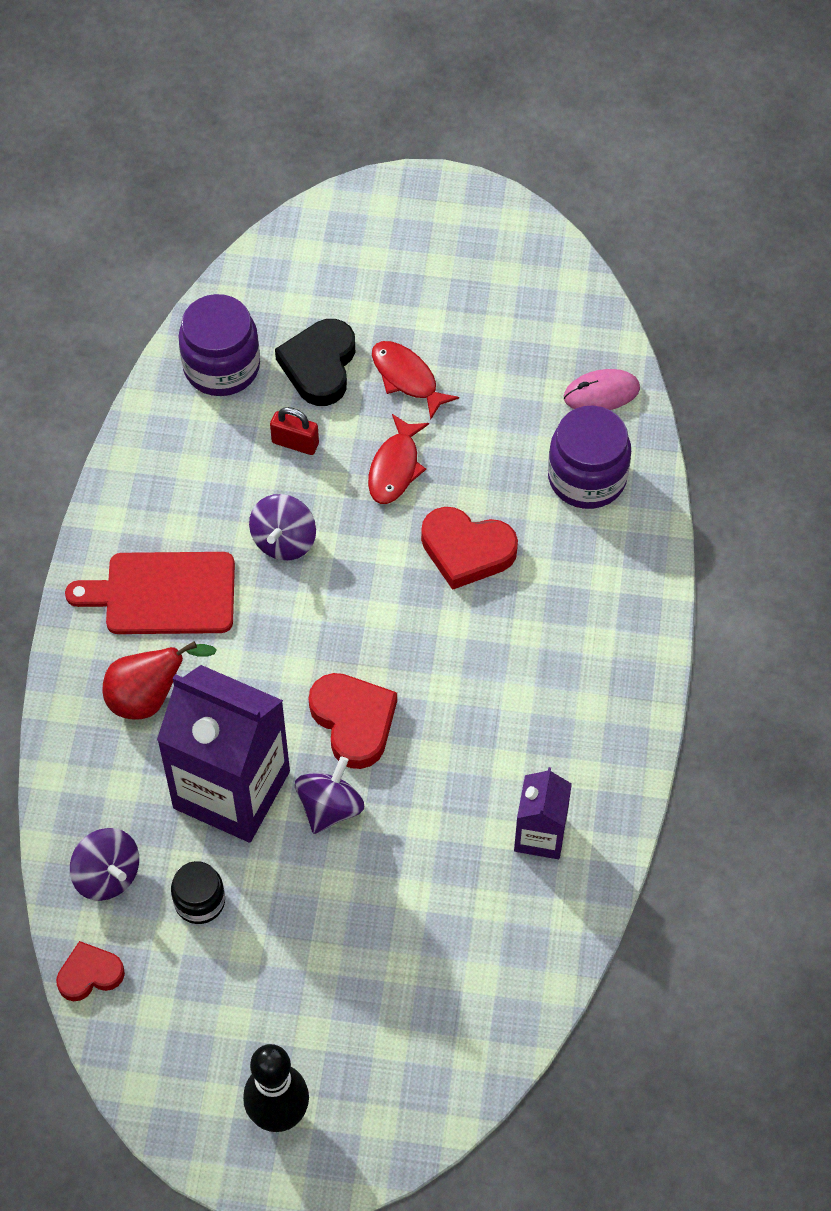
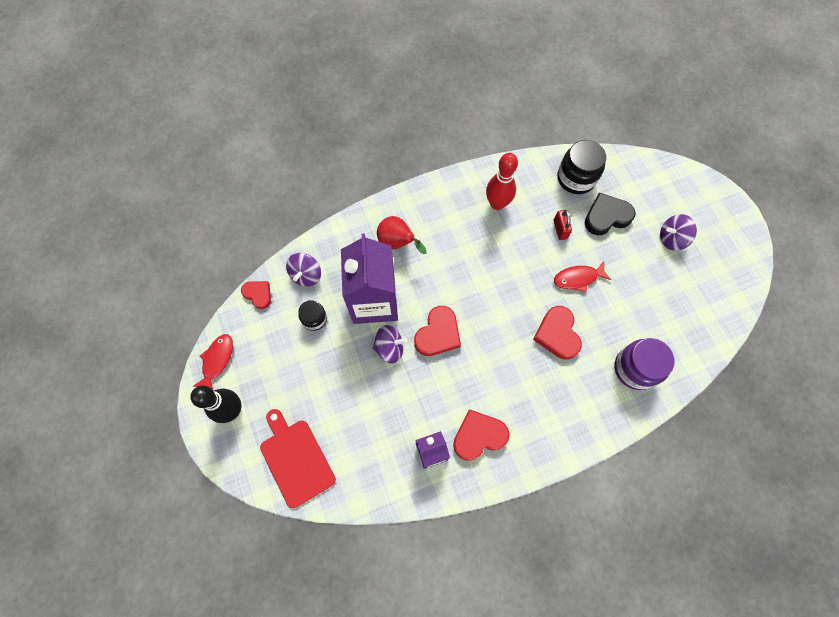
camera: 60 degrees right, 10 degrees up
(163, 594) = (450, 220): red cutting board -> red cutting board (296, 459)
(184, 507) = (497, 204): none -> red bowling pin
(221, 367) = (576, 178): purple jar -> black jar
(284, 541) = (508, 253): purple spinning top -> purple spinning top (671, 238)
(407, 378) = (628, 257): red fish -> red fish (217, 360)
(556, 752) = (478, 436): none -> red heart
(601, 393) = (687, 349): pink mouse -> none

